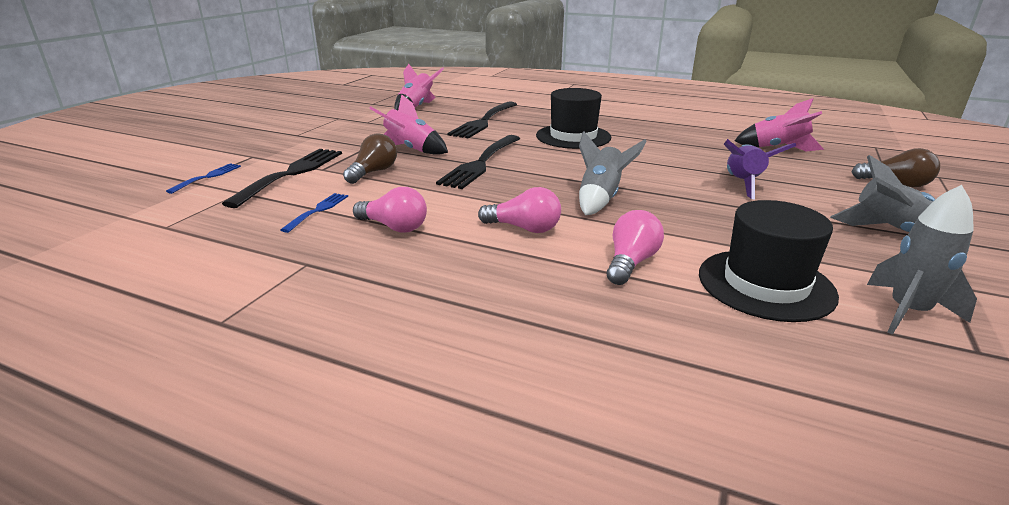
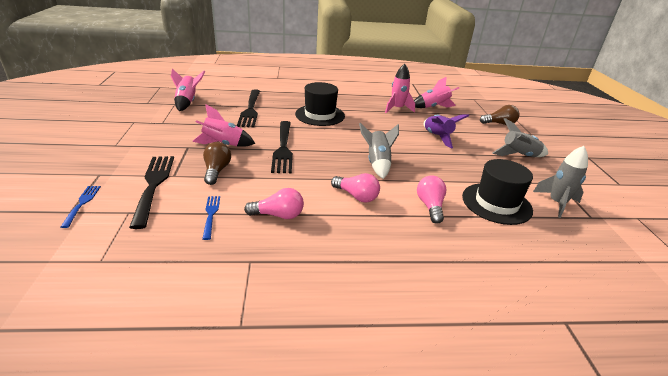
camera: 30 degrees left, 5 degrees up
(524, 228) = (356, 196): pink light bulb -> pink light bulb turned 45 degrees clockwise
(707, 143) = (397, 109): none -> pink rocket

